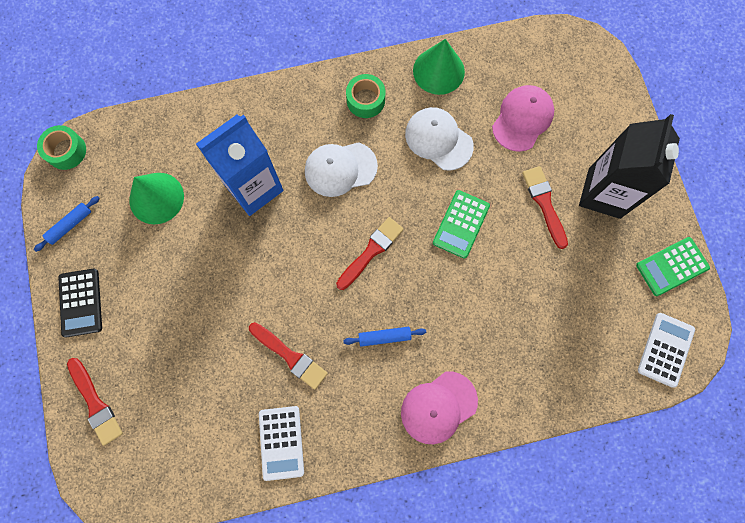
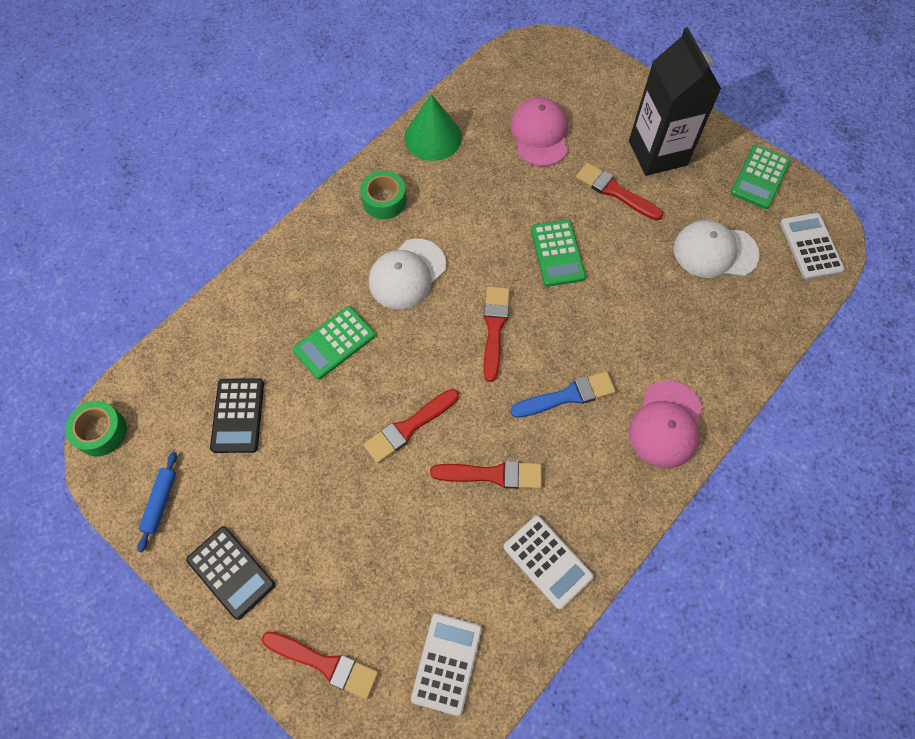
camera: 35 degrees left, 10 degrees down
(156, 198) = (238, 415): green cone -> black calculator
(168, 460) = (446, 663): none -> white calculator
(254, 188) = (334, 343): blue carton -> green calculator
(259, 283) = (409, 427): none -> red brush
(384, 337) = (567, 396): blue rolling pin -> blue brush
(438, 139) = (479, 194): white cap -> white cap (715, 251)

